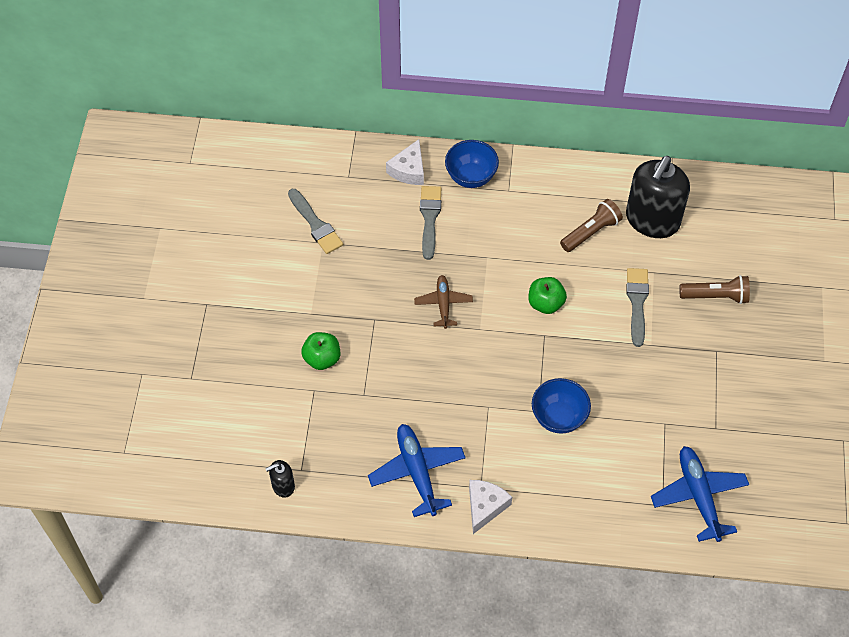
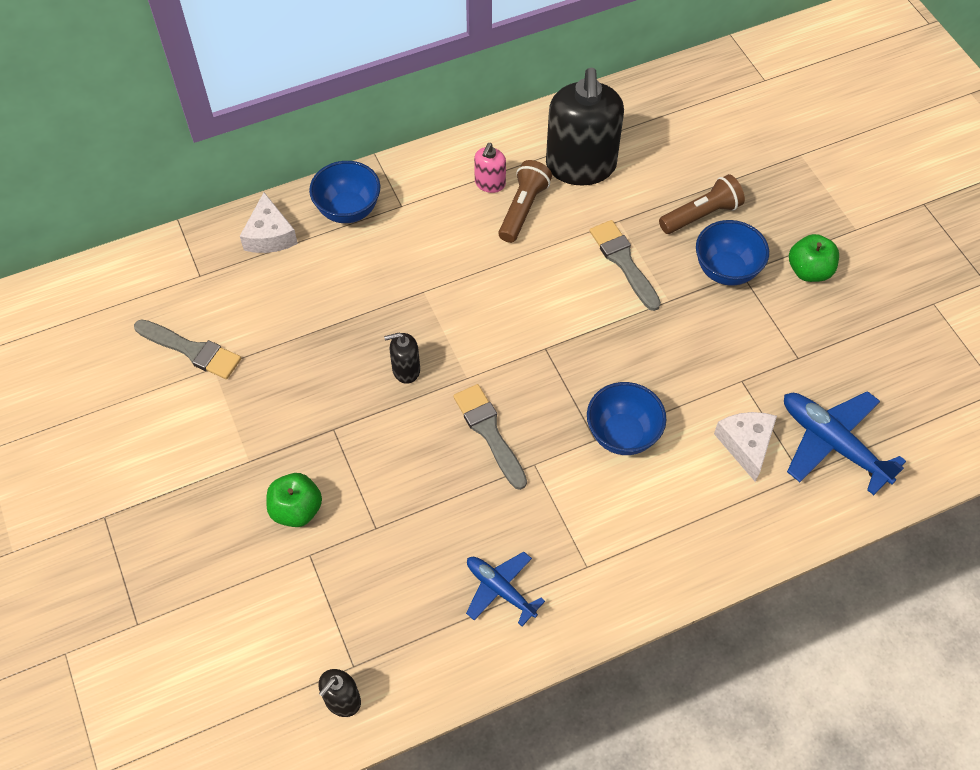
camera: 30 degrees left, 0 degrees up
(417, 472) = (500, 589): blue plane -> blue plane, size x0.63
(429, 218) = (328, 279): grey brush -> grey brush (489, 432)
(443, 304) = (406, 369): brown plane -> black soap dispenser
(485, 506) = (607, 587): white cheese -> white cheese (746, 445)
(545, 303) = (524, 311): green apple -> green apple (809, 271)
(579, 203) = (490, 183): none -> pink soap dispenser
(706, 343) = (726, 270): none -> blue bowl

